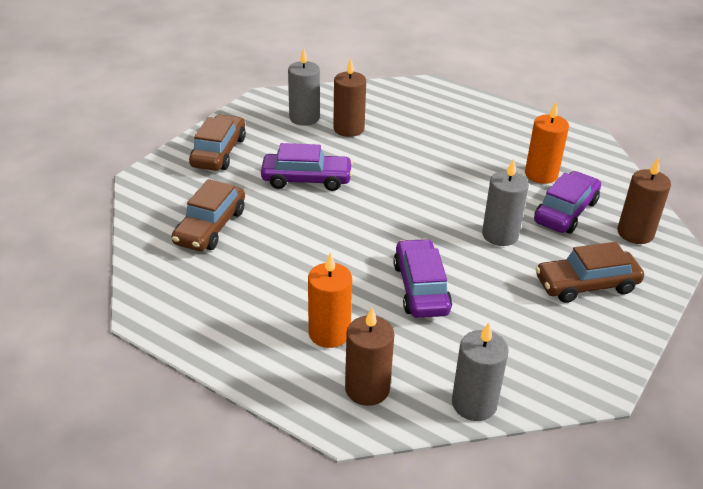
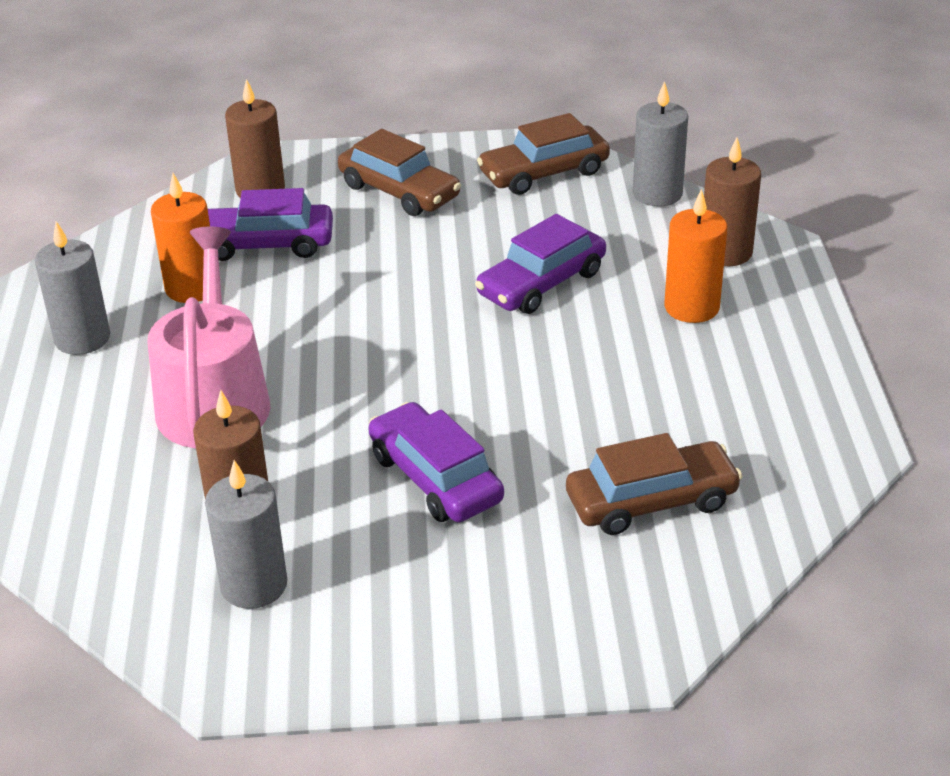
camera: 125 degrees left, 0 degrees up
(219, 152) = (470, 619): brown car -> brown car (544, 173)
(435, 149) = (214, 399): none -> pink watering can
(500, 235) = (373, 270): grey candle -> grey candle (82, 338)

